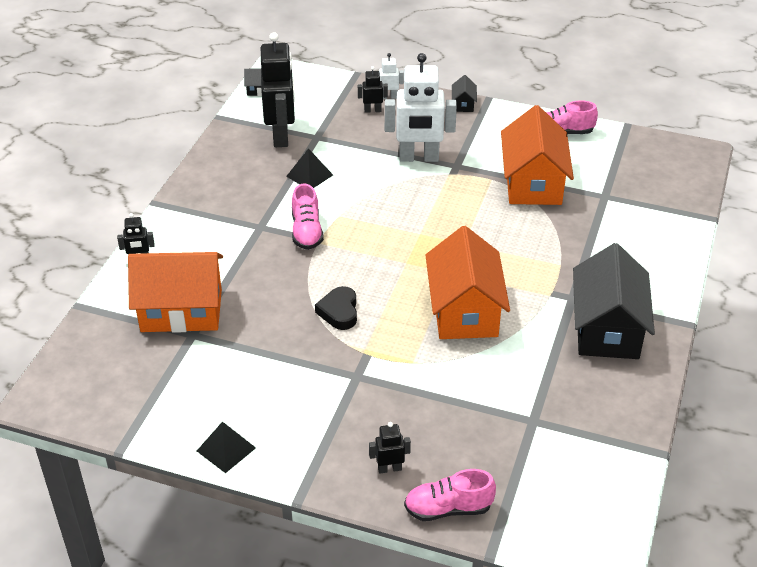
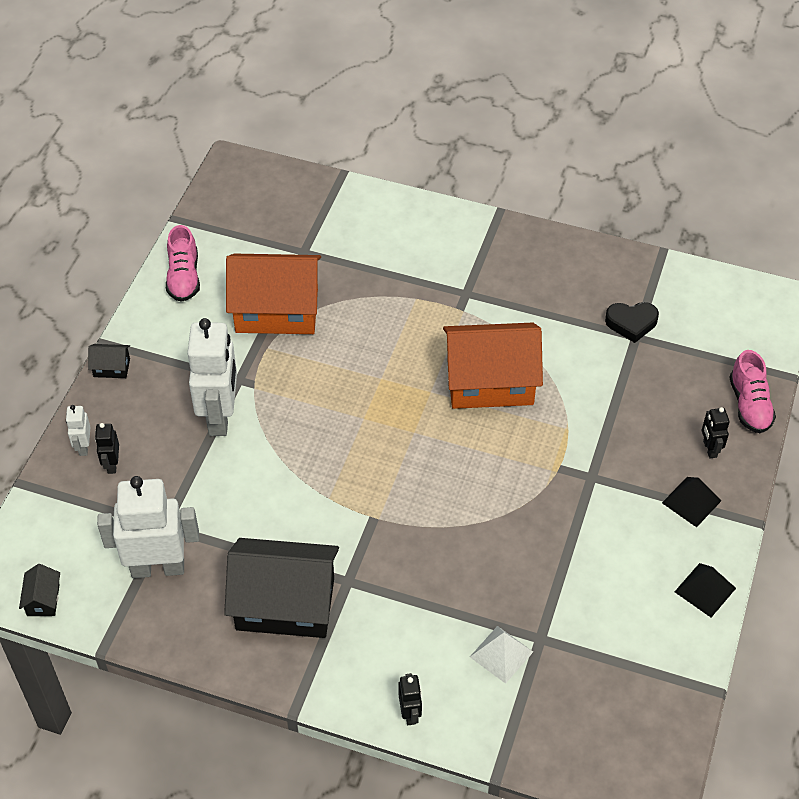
camera: 90 degrees left, 10 degrees up
(181, 310) = (501, 654): orange house -> white pyramid
(281, 136) = (158, 568): black robot -> white robot
(307, 231) = (358, 530): pink shoe -> none
(309, 175) = (247, 531): black pyramid -> black pyramid (691, 501)
(339, 312) = (496, 494): black heart -> black heart (631, 323)
(607, 329) = (510, 271): black house -> black house (285, 604)

